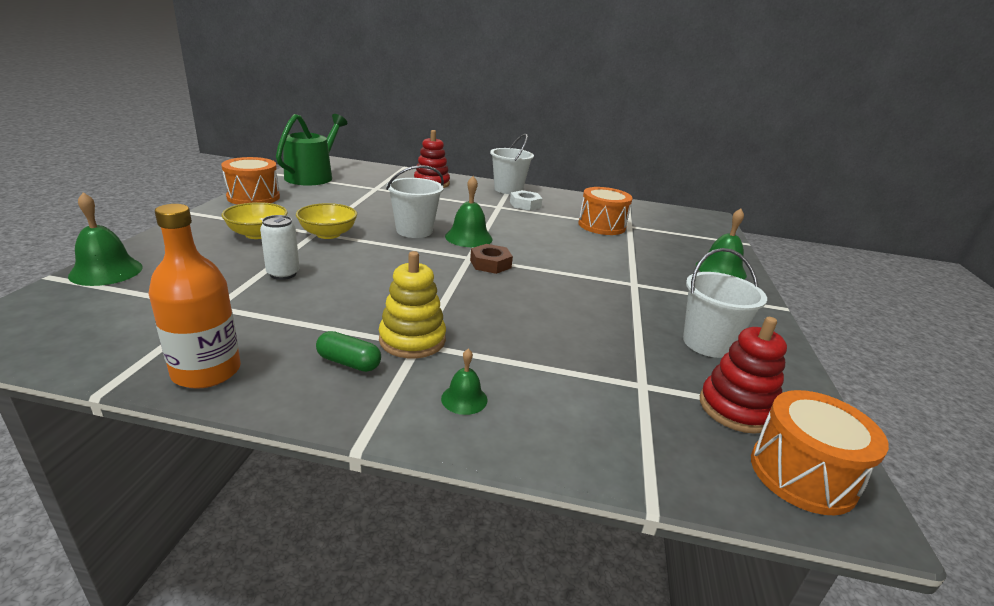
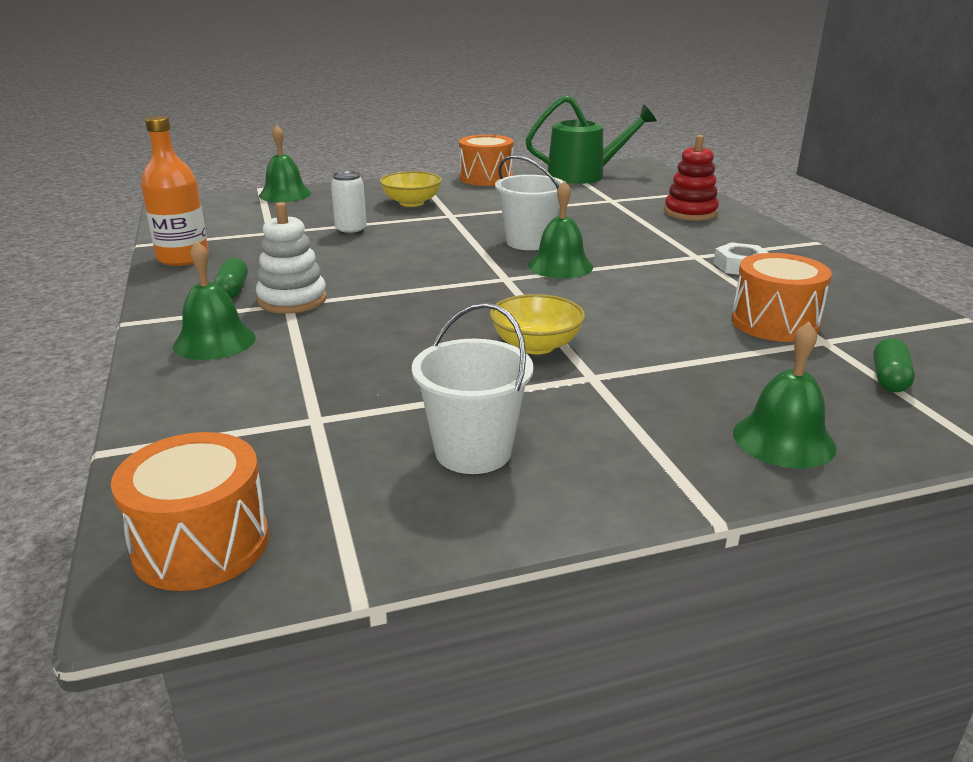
camera: 65 degrees right, 0 degrees up
(328, 234) = (455, 219): yellow bowl -> yellow bowl (536, 345)
(412, 340) = (292, 300): yellow stacking toy -> white stacking toy
(464, 399) = (214, 341): green bell -> green bell, size x1.73
(490, 264) = (506, 291): brown nut -> none
(508, 189) = (775, 246): white bucket -> none
(674, 231) = (889, 379): none -> green capsule
(736, 409) = (315, 487): red stacking toy -> none

